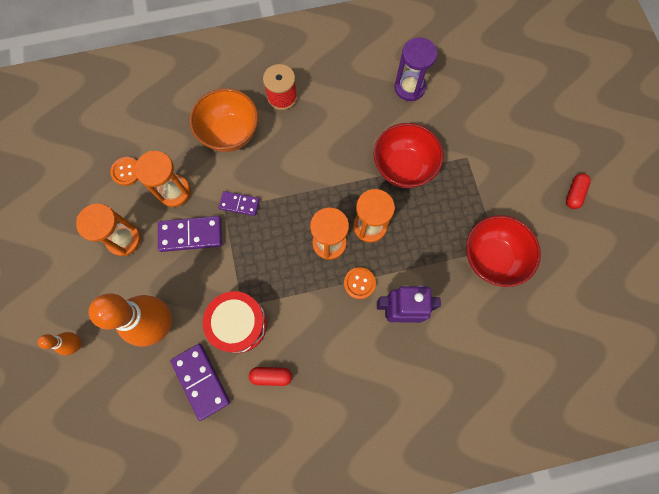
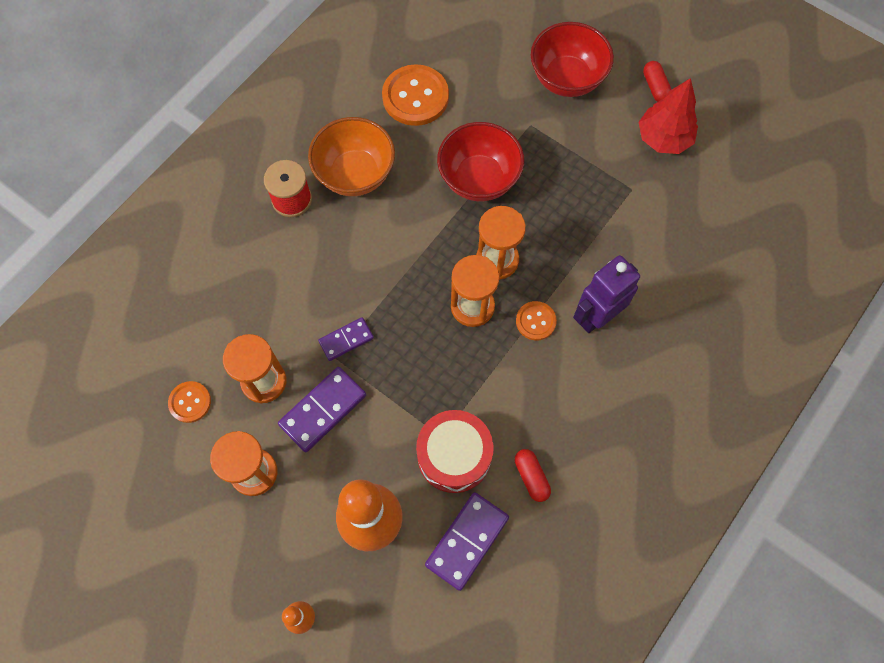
camera: 40 degrees left, 5 degrees down
(201, 381) = (467, 541): purple domino -> purple domino turned 75 degrees counterclockwise
(230, 134) = (270, 277): orange bowl -> orange bowl (355, 174)
(271, 376) = (531, 477): red capsule -> red capsule turned 75 degrees counterclockwise
(409, 88) = (415, 97): purple hourglass -> orange button
(491, 258) = (634, 202): red bowl -> red bowl (566, 79)
(549, 232) = (663, 138): none -> red tree

